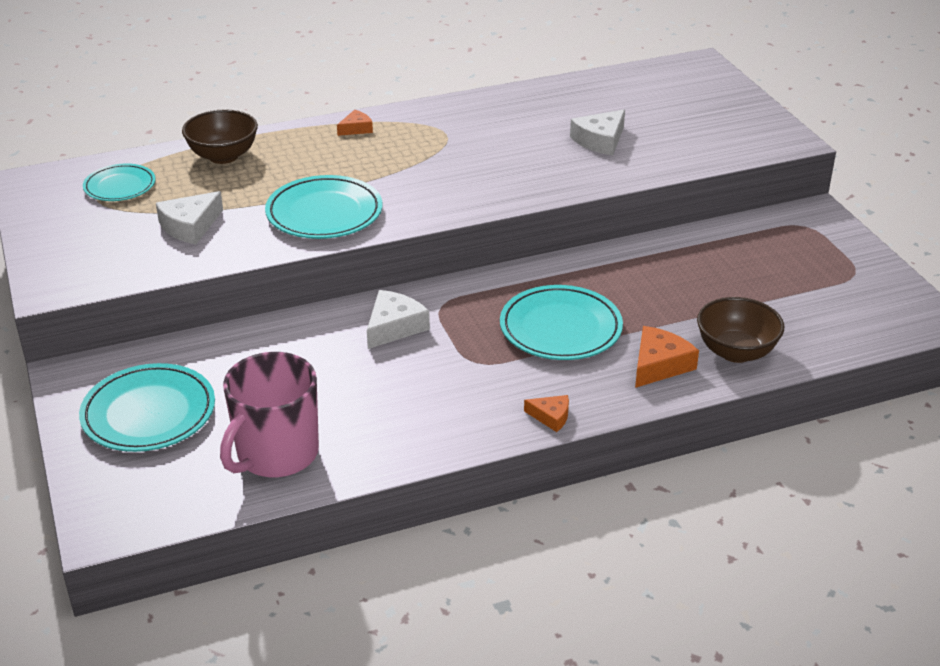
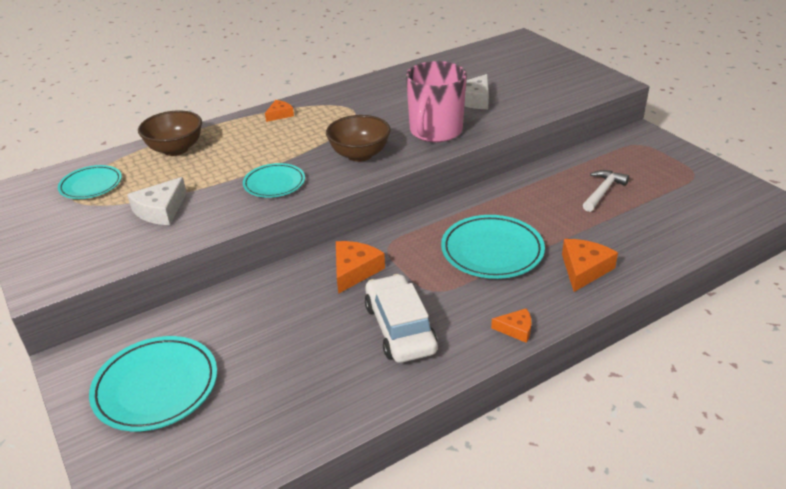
camera: 10 degrees left, 0 degrees up
(276, 454) = (286, 407): pink mug -> pink mug (435, 131)
(324, 213) = (274, 183): turquoise plate -> turquoise plate, size x0.63
(394, 327) = (354, 271): white cheese -> orange cheese
(423, 395) = (400, 328): none -> white car
(727, 278) = (602, 191): none -> white hammer
(736, 352) = (638, 249): brown bowl -> brown bowl (359, 155)

